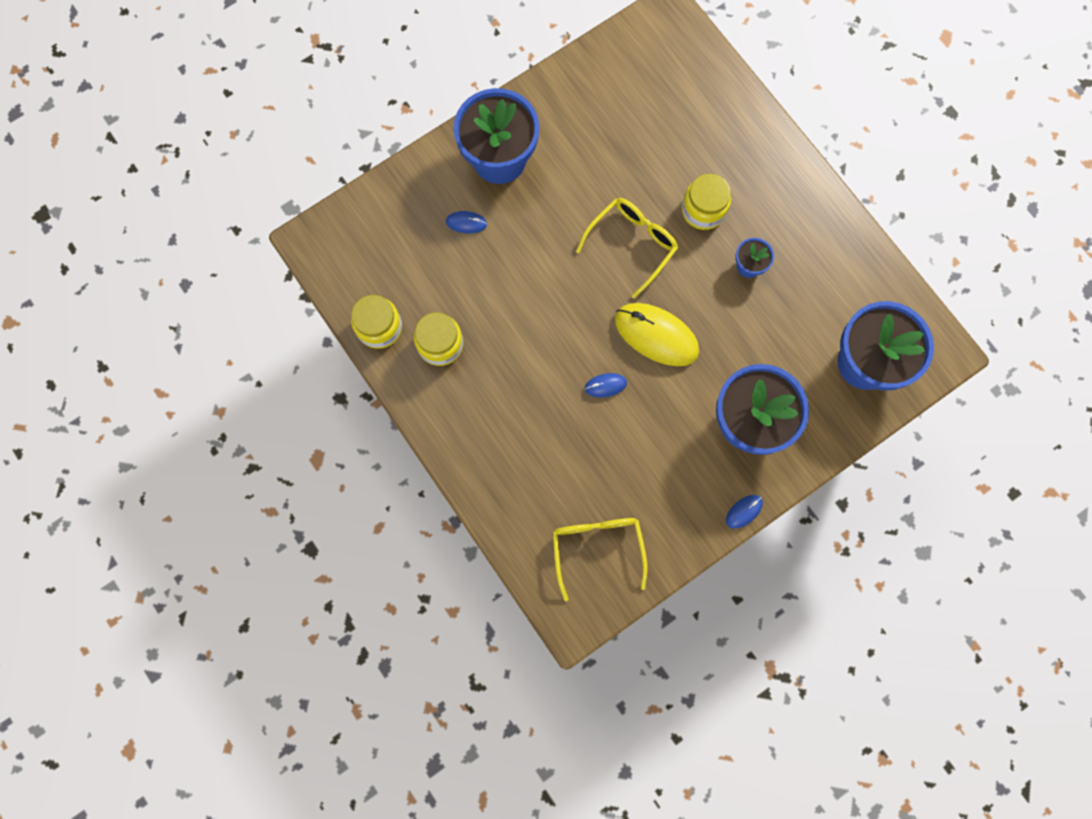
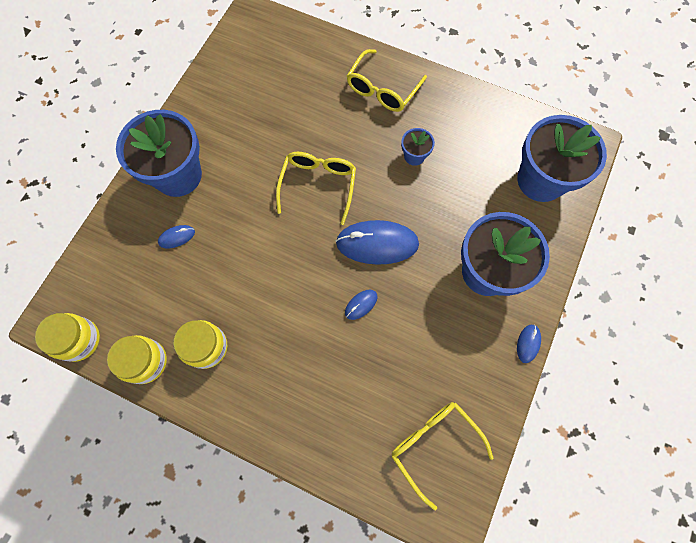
camera: 30 degrees left, 5 degrees down
(656, 335) = (377, 243): yellow mouse -> blue mouse
(703, 210) = (356, 133): yellow jar -> yellow jar (79, 340)
(760, 175) = (382, 89): none -> yellow glasses

